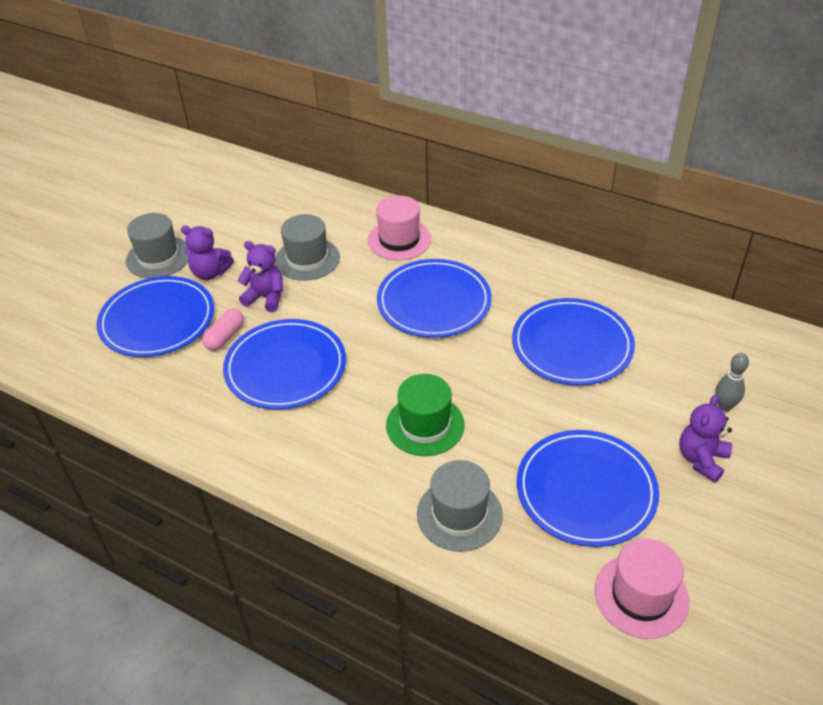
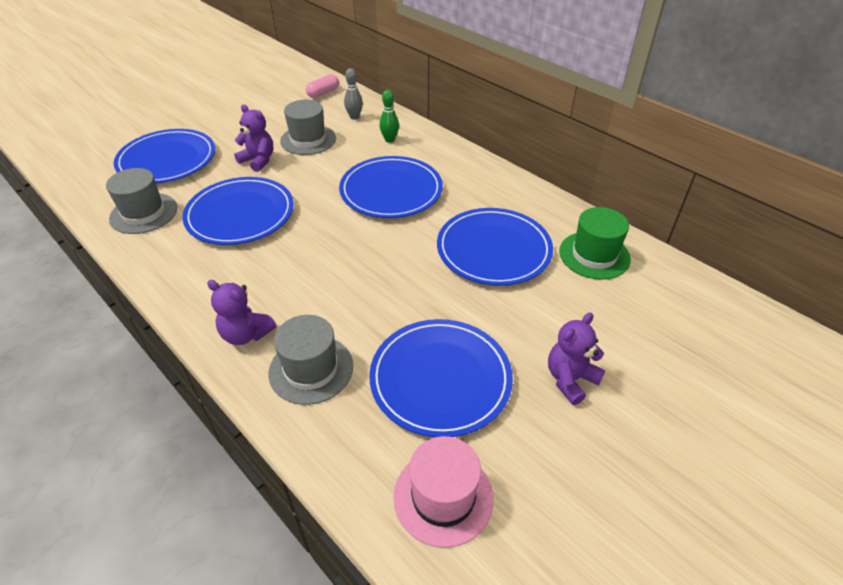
camera: 15 degrees right, 0 degrees up
(158, 257) = (198, 118): grey hat -> grey hat (144, 213)
(210, 273) = (228, 135): purple teddy bear -> purple teddy bear (246, 334)
(225, 337) = (208, 182): pink capsule -> pink capsule (323, 93)
(399, 240) = (389, 140): pink hat -> green bowling pin
(425, 425) = (326, 285): green hat -> green hat (594, 255)
(724, 406) = (616, 335): grey bowling pin -> grey bowling pin (354, 117)

